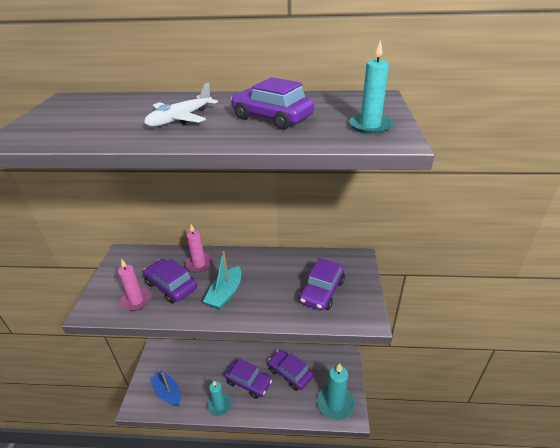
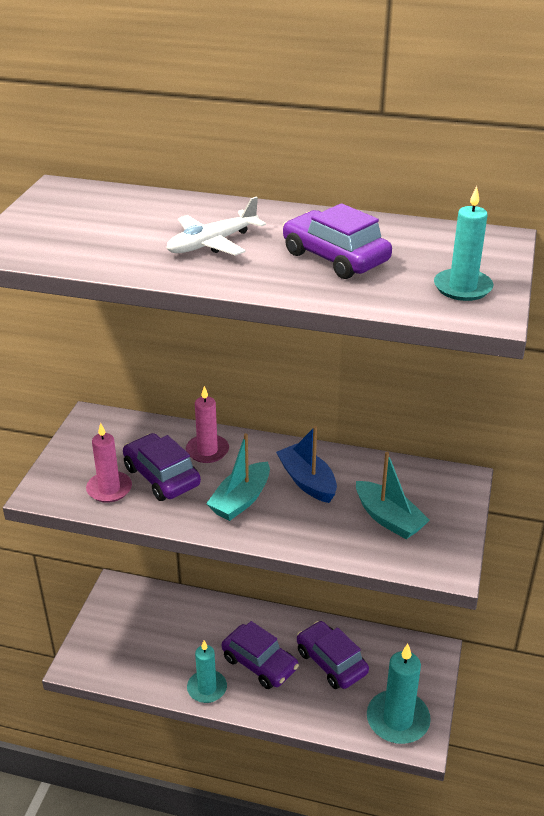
camera: 10 degrees right, 0 degrees up
(168, 392) = (127, 655): blue boat -> blue boat (307, 481)
(322, 291) = (389, 519): purple car -> turquoise boat

